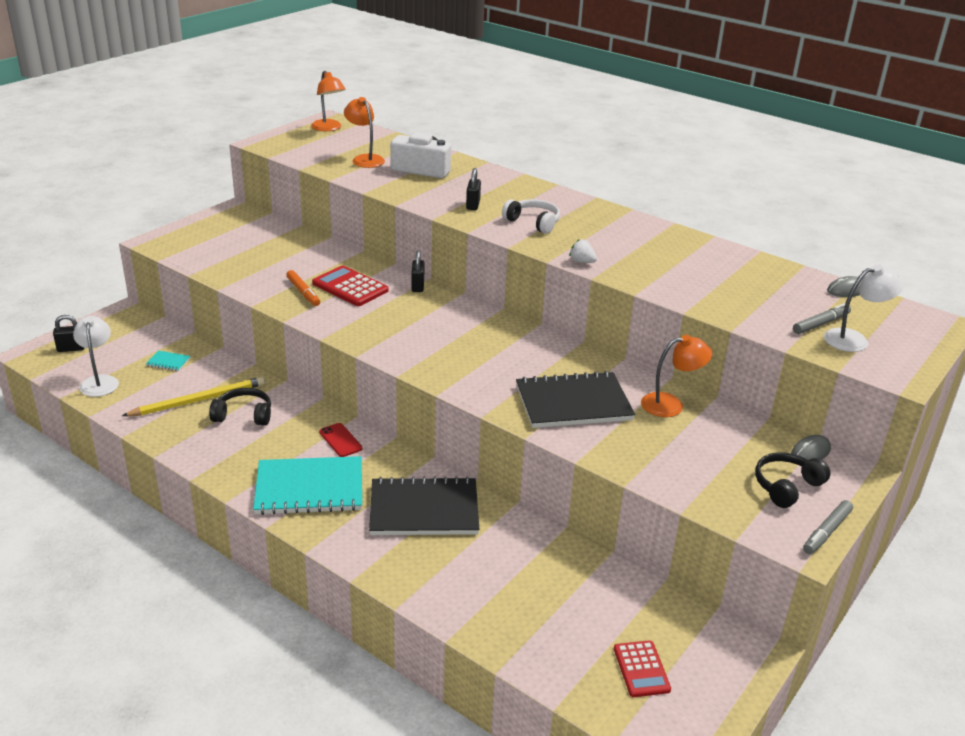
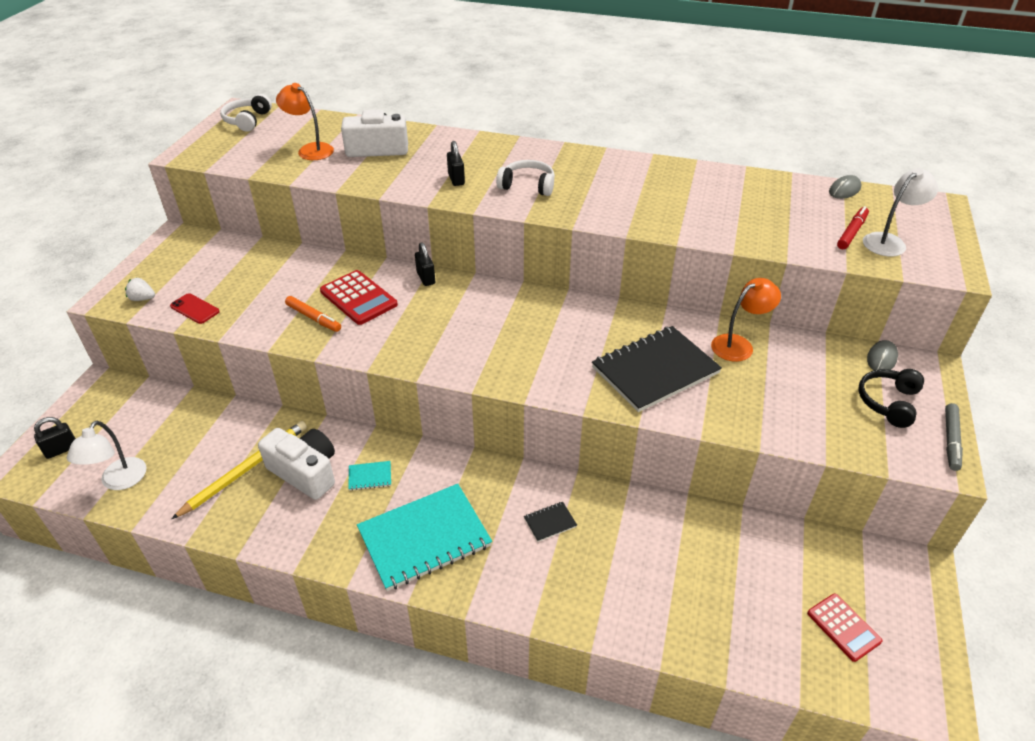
camera: 20 degrees left, 10 degrees up
(99, 381) = (119, 481): white lamp -> white lamp turned 135 degrees counterclockwise
(168, 362) = (185, 432): turquoise notebook -> turquoise notebook (370, 476)
(244, 415) = (305, 472): black headphones -> white camera
(329, 128) = (247, 120): orange lamp -> white headphones
(340, 440) = (422, 469): red phone -> red phone (195, 309)
(350, 287) = (358, 298): red calculator -> red calculator turned 150 degrees counterclockwise
(424, 509) = (550, 522): black notebook -> black notebook, size x0.40
(581, 262) = (603, 220): white strawberry -> white strawberry (142, 298)
(821, 324) = (851, 232): grey marker -> red marker

